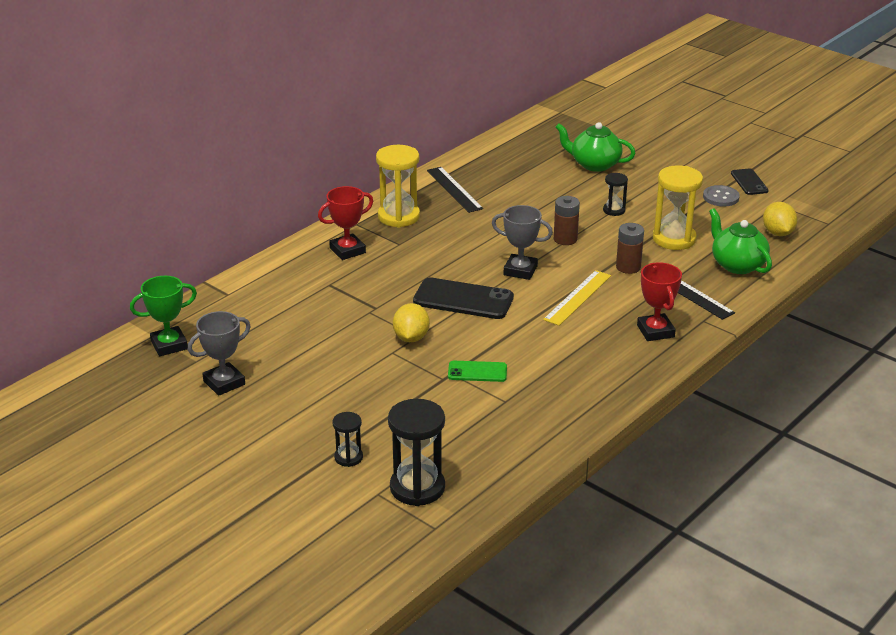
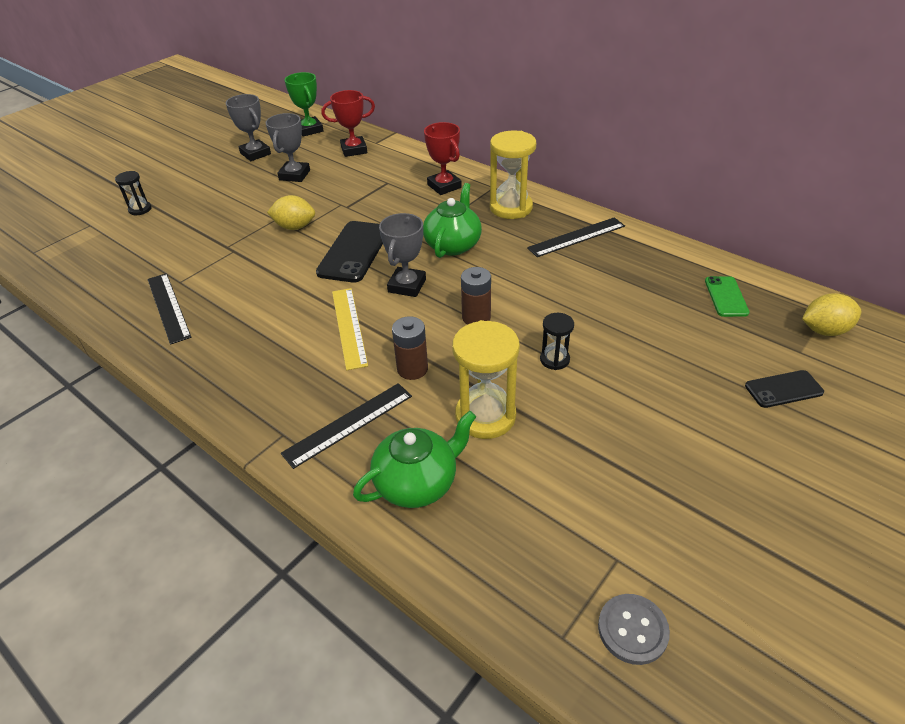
camera: 90 degrees right, 10 degrees up
(293, 347) = (294, 175): none -> grey trophy
(417, 488) = (85, 241): black hourglass -> none
(477, 372) = (230, 264): green phone -> green phone (726, 297)
(548, 401) = (168, 307): none -> black ruler
(578, 297) = (349, 327): yellow ruler -> yellow ruler turned 45 degrees clockwise
(594, 164) = (679, 343): green teapot -> green teapot (453, 245)
(655, 331) = (268, 388): red trophy -> red trophy (354, 150)
(721, 197) = (621, 479): grey button -> grey button (632, 630)
(749, 182) = (686, 525): black phone -> black phone (783, 389)
(778, 233) = (516, 548): yellow lemon -> yellow lemon (824, 330)

